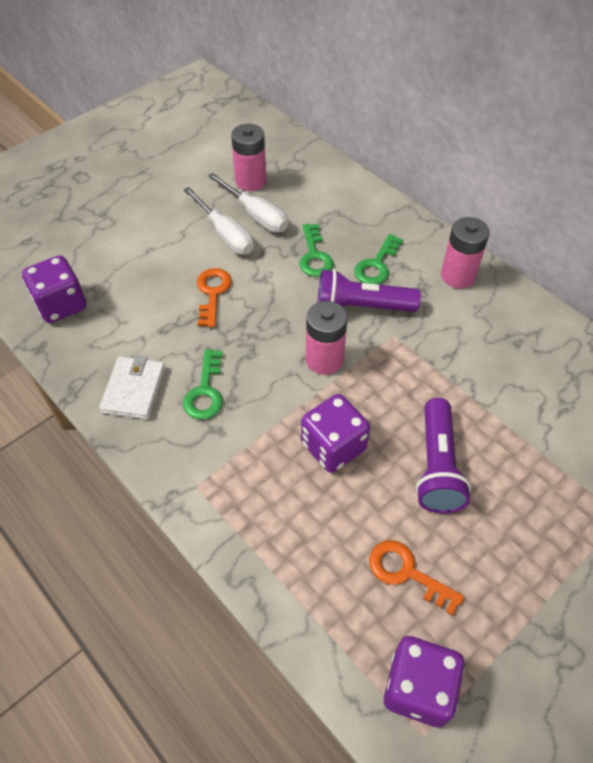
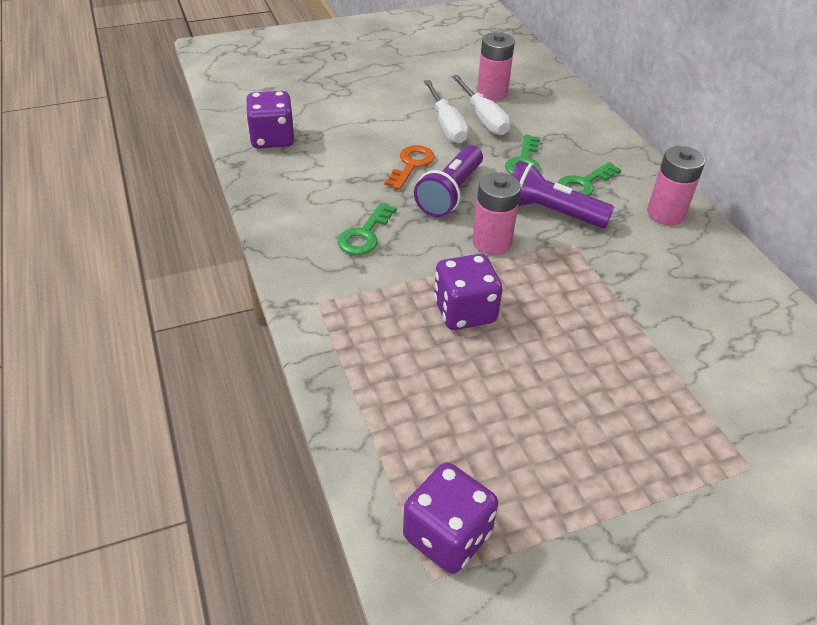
camera: 20 degrees right, 10 degrees down
(134, 390) = (301, 215): white wallet -> none
(406, 572) = (485, 436): orange key -> none
(437, 466) = (563, 360): purple flashlight -> purple flashlight (450, 193)

